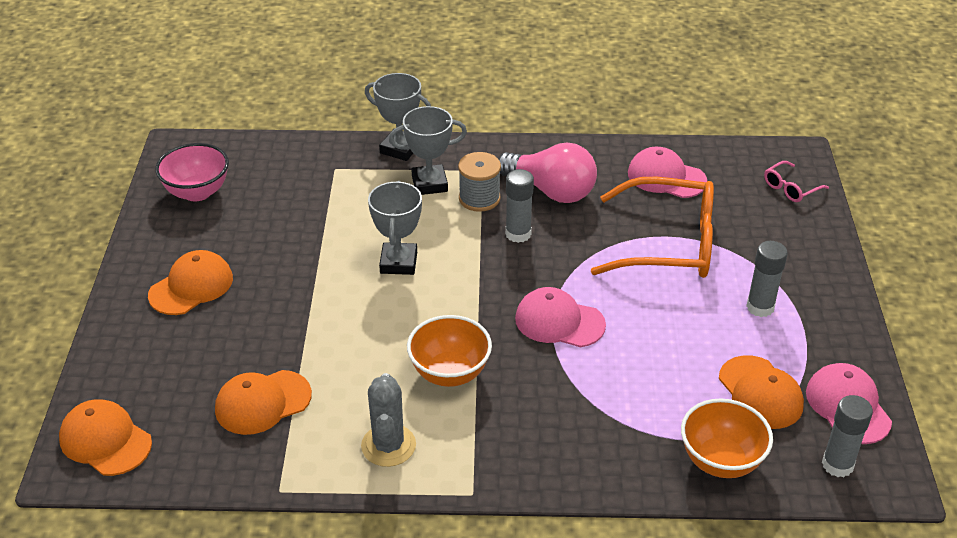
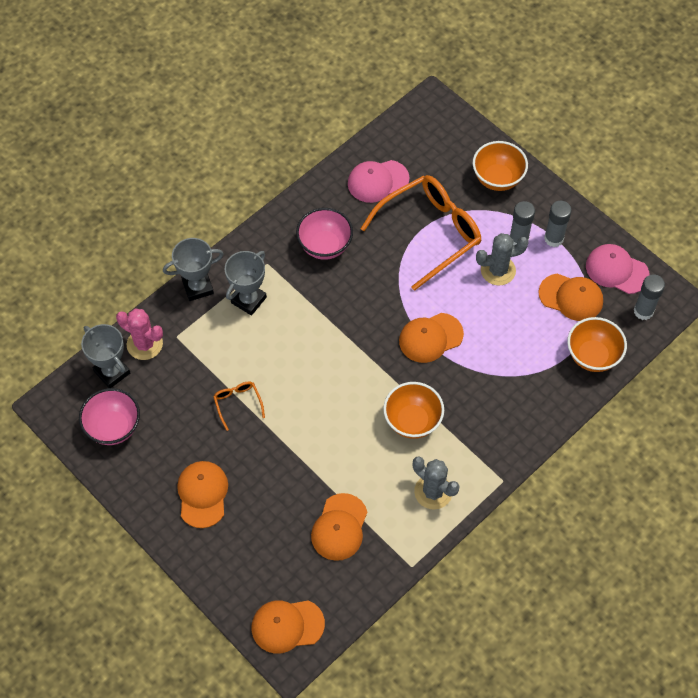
camera: 45 degrees left, 20 degrees up
(303, 157) = (144, 344): none -> pink cactus
(315, 246) = (238, 403): none -> orange glasses
(398, 263) = (300, 373): grey trophy -> grey trophy (112, 372)
(479, 198) = (291, 287): grey spool -> none
(518, 234) = (342, 295): grey glue stick -> grey glue stick (553, 238)
(551, 190) = (325, 246): pink light bulb -> pink bowl
(559, 321) = (430, 338): pink cap -> orange cap
(703, 317) = (498, 270): none -> grey cactus
(790, 188) = (452, 134): pink glasses -> none
(798, 247) = (497, 179): none -> orange bowl

